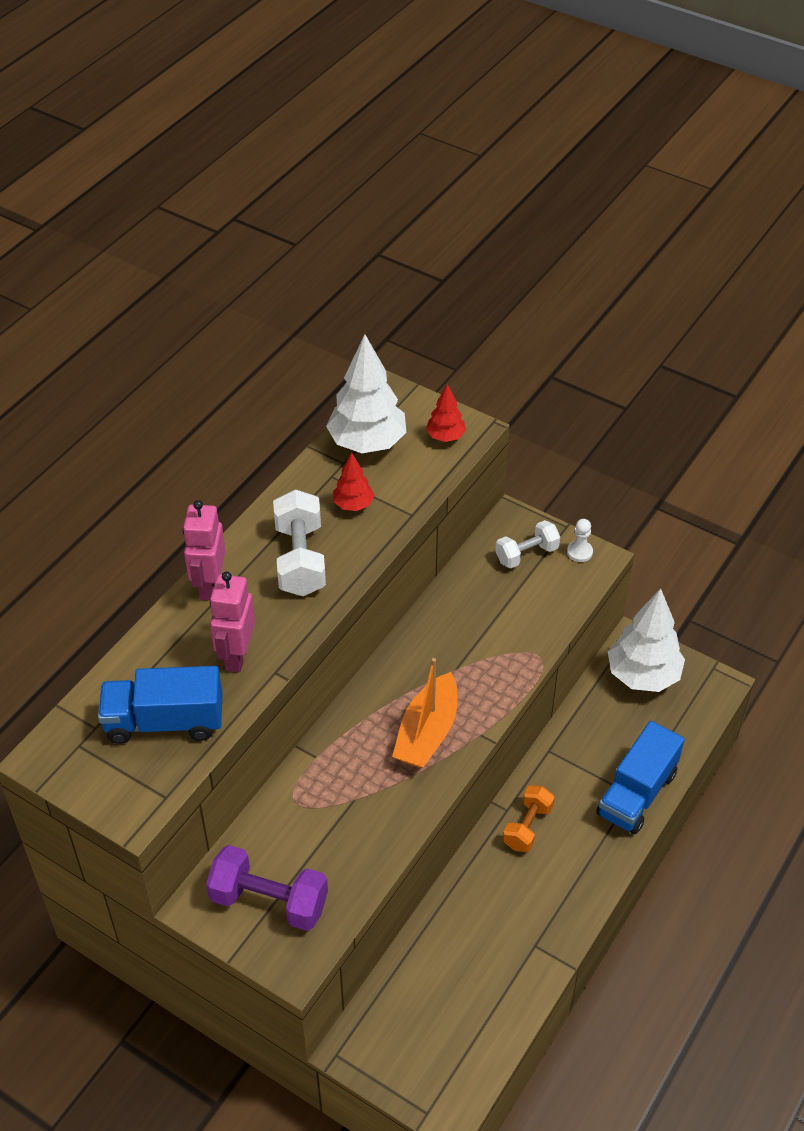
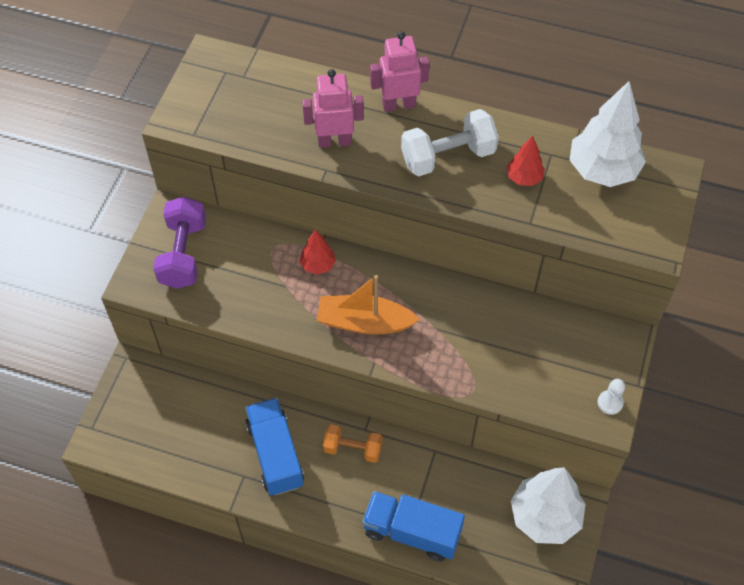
camera: 75 degrees right, 10 degrees up
(164, 722) = (259, 115): blue truck -> blue truck (275, 454)
(445, 436) = (638, 228): red tree -> red tree (318, 265)
(526, 554) = (589, 358): white dumbbell -> none

